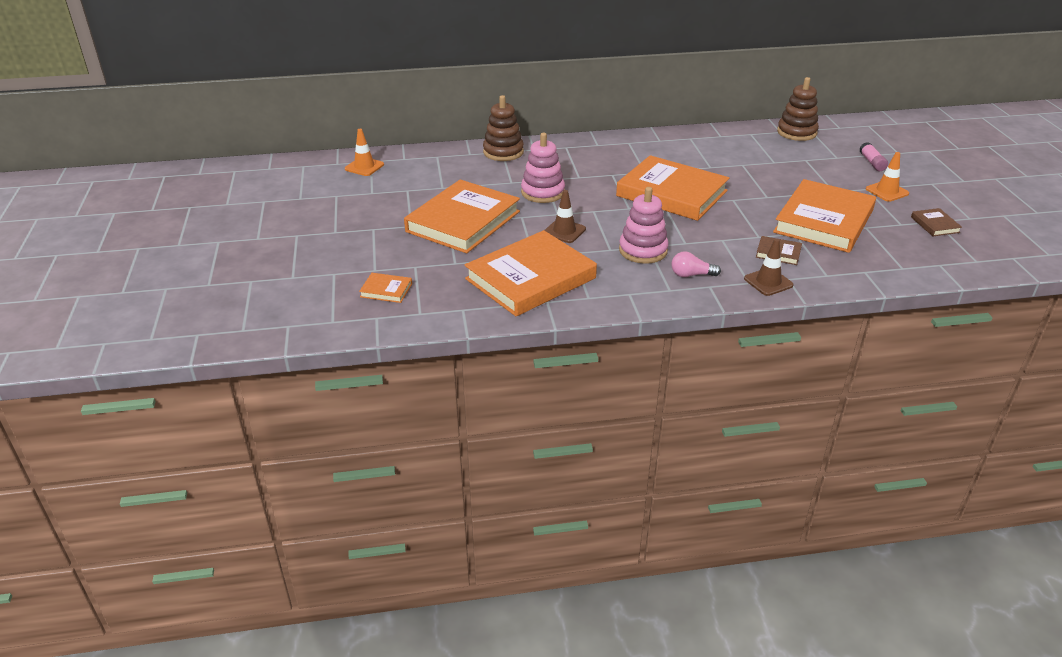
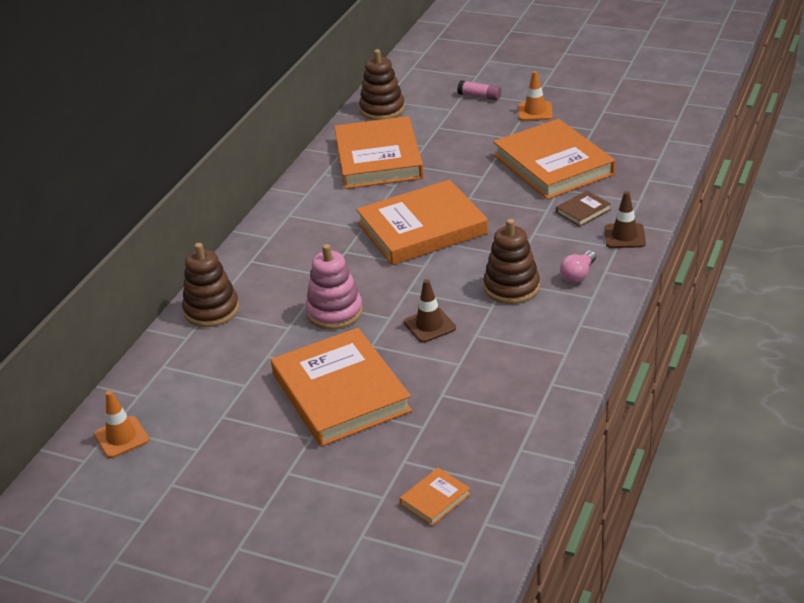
camera: 55 degrees left, 0 degrees up
(531, 279) = (501, 380): orange book -> orange book (378, 158)
(643, 250) = (511, 287): pink stacking toy -> brown stacking toy
(935, 225) = (608, 114): brown book -> none

